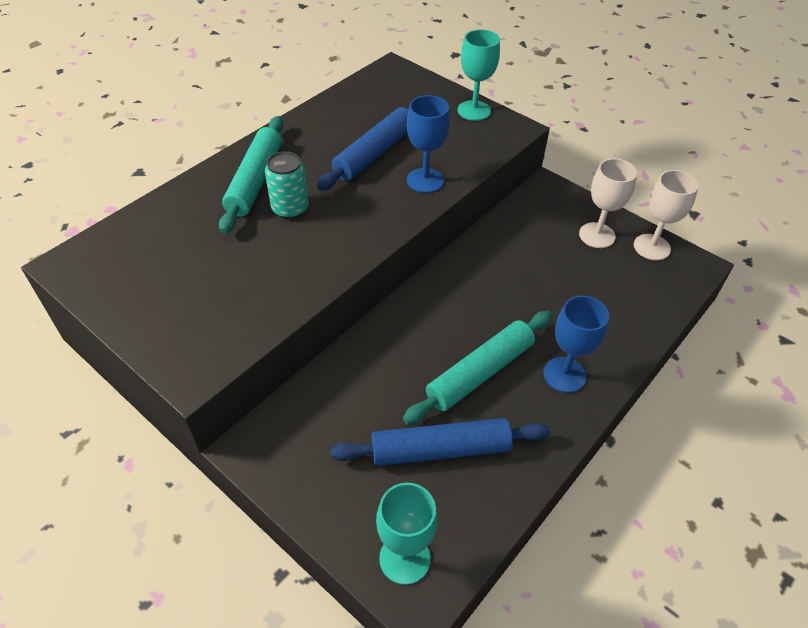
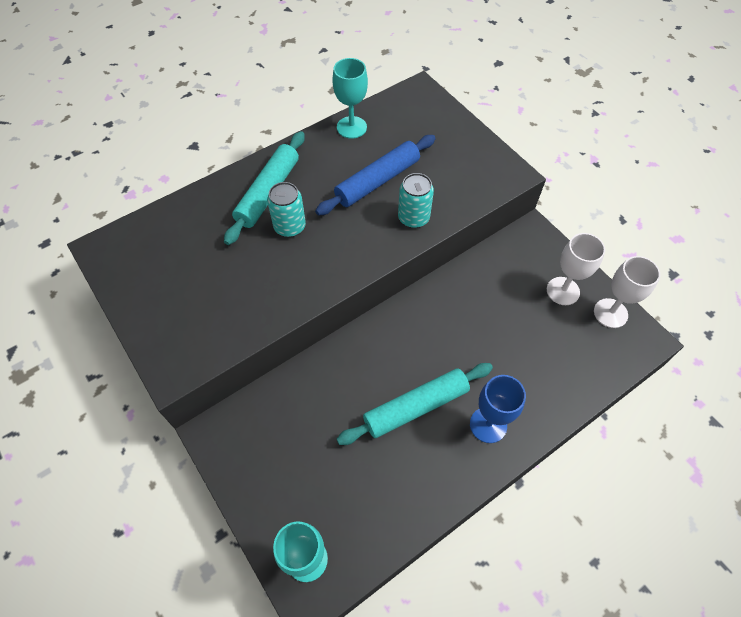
camera: 15 degrees right, 10 degrees up
(425, 180) = (413, 218): blue goblet -> turquoise can
(440, 449) = (362, 470): blue rolling pin -> none
(474, 111) = (480, 149): turquoise goblet -> turquoise goblet (351, 127)

